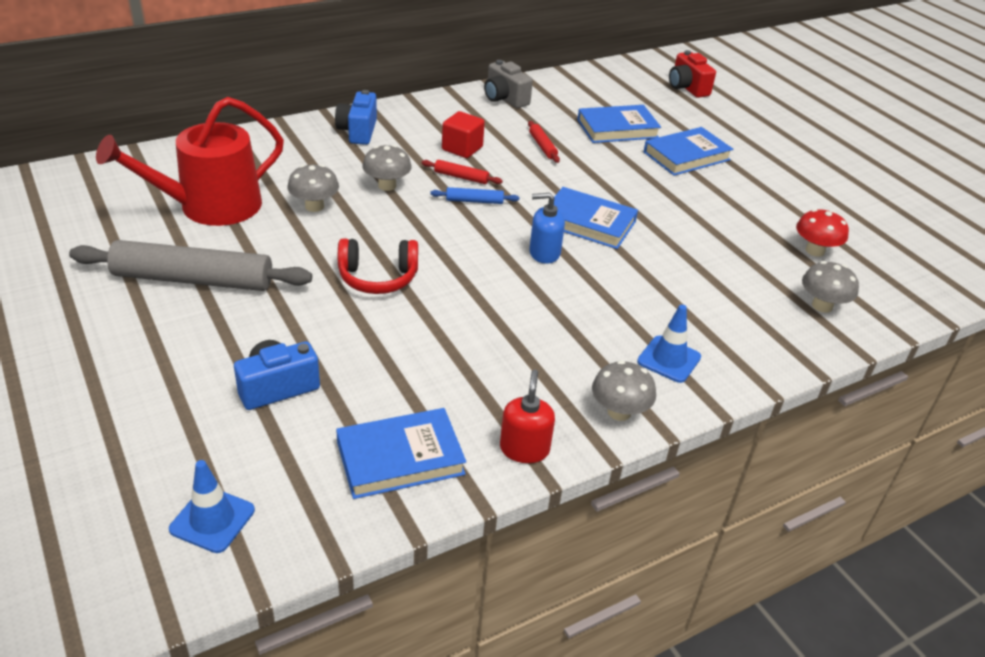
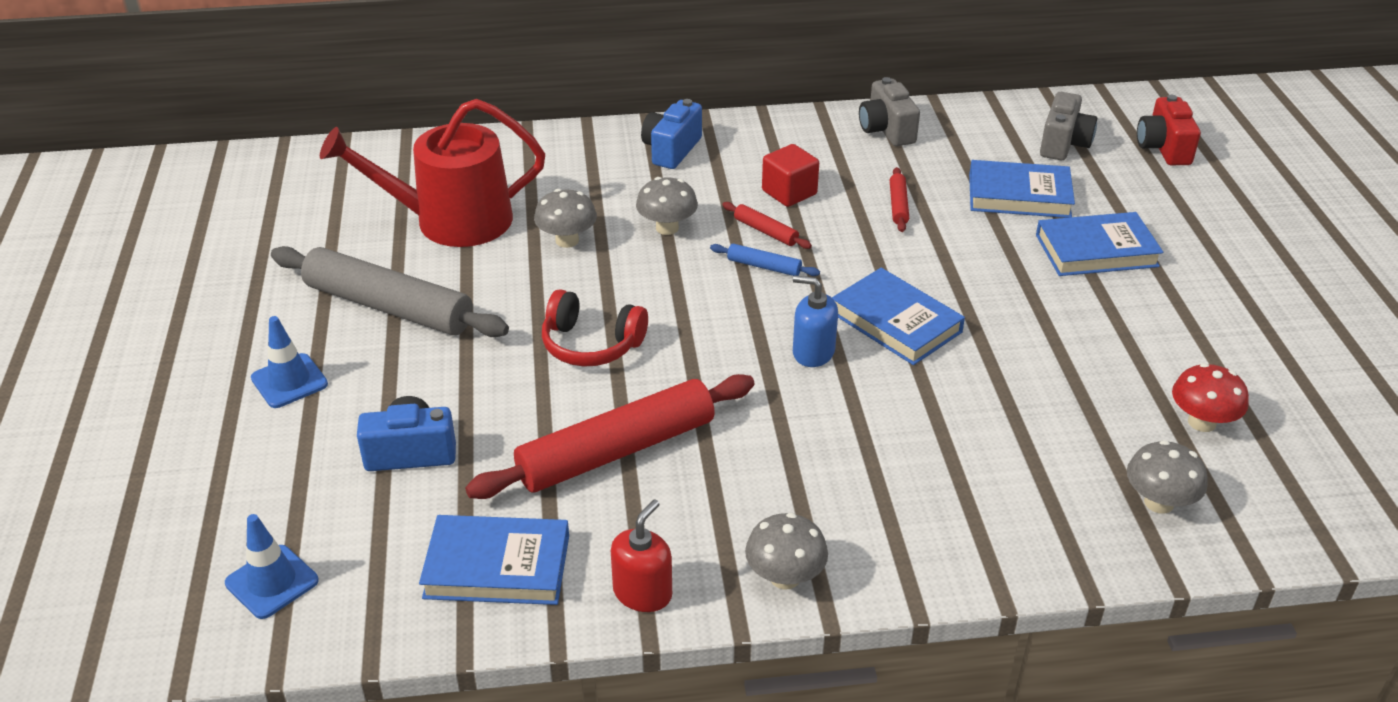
camera: 25 degrees right, 0 degrees up
(443, 350) = (616, 450): none -> red rolling pin
(625, 93) = (1063, 144): none -> grey camera
(669, 359) = (891, 526): blue traffic cone -> blue traffic cone (289, 381)

